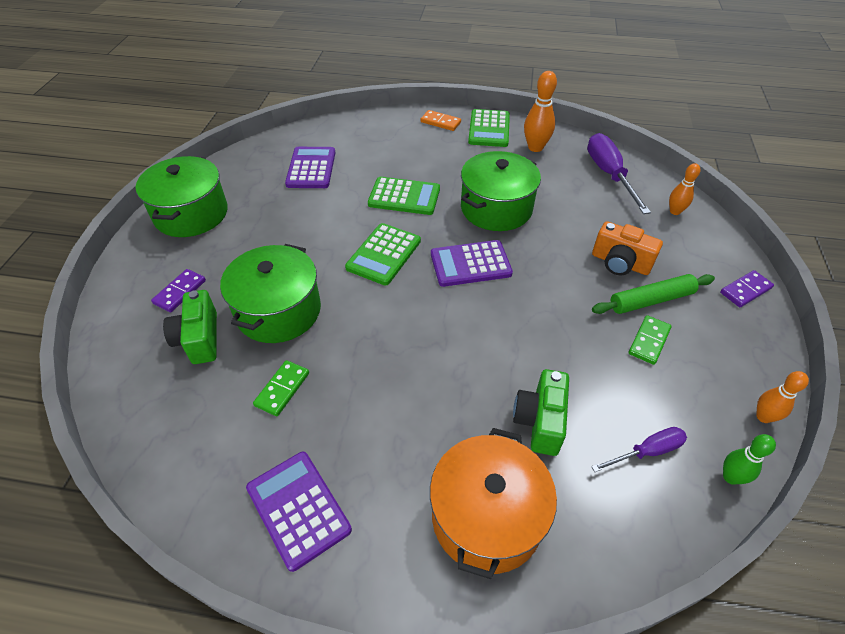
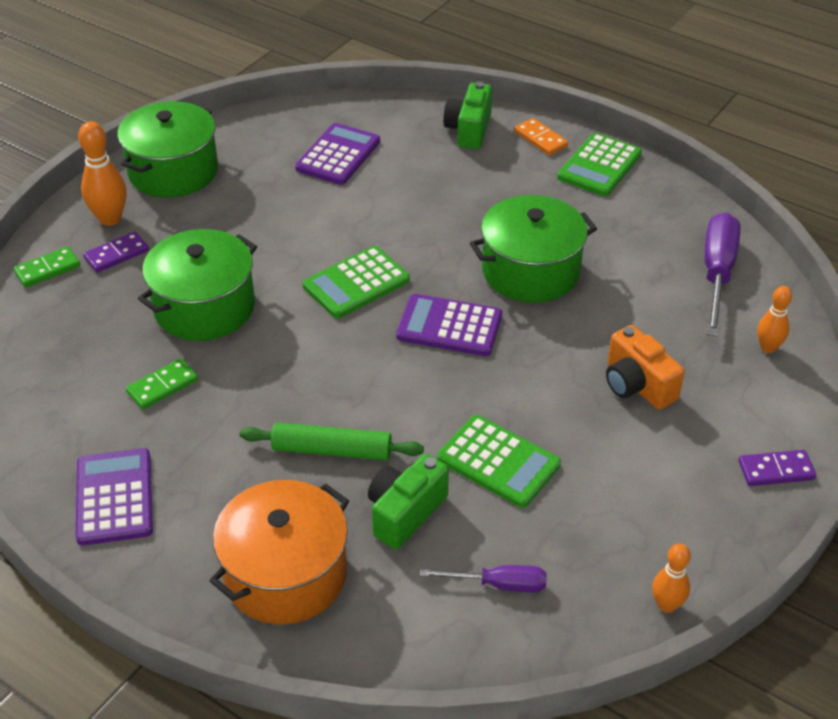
camera: 25 degrees right, 5 degrees down
(199, 339) = (110, 309): green camera -> green camera (469, 130)
(404, 197) = (426, 223): green calculator -> green calculator (498, 462)
(535, 147) = (643, 208): orange bowling pin -> orange bowling pin (110, 219)
(649, 341) = (597, 481): green domino -> green domino (47, 269)
(651, 300) = (639, 439): green rolling pin -> green rolling pin (332, 450)
(730, 477) = (572, 643): green bowling pin -> none

